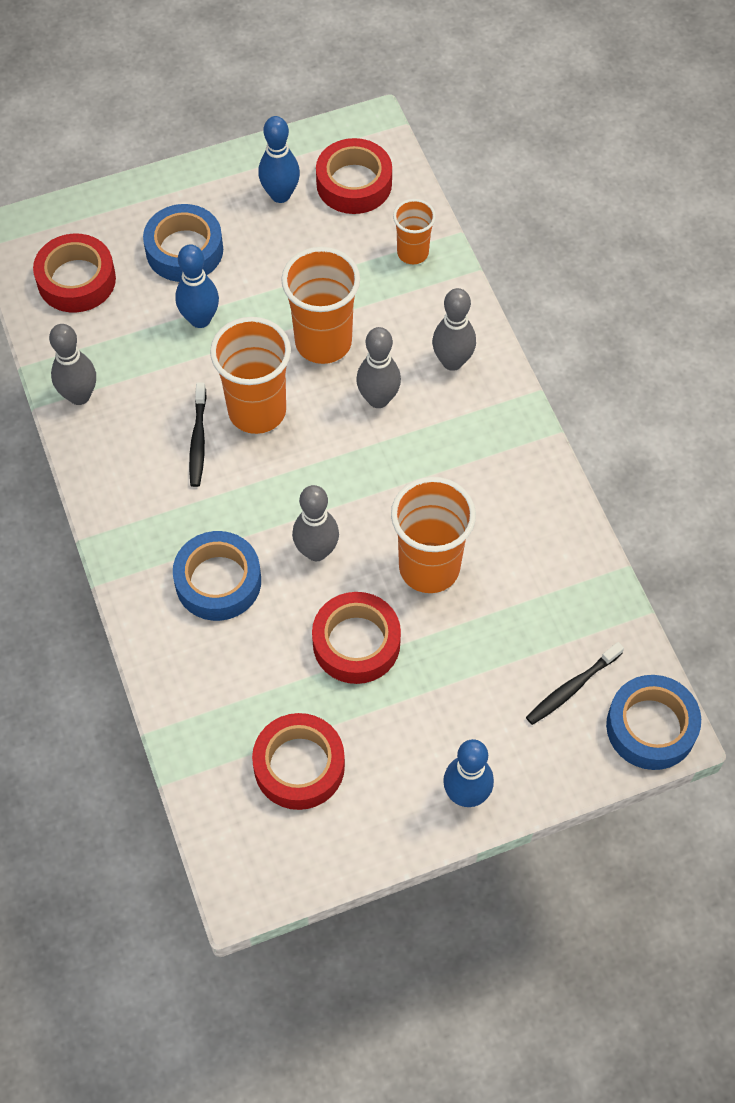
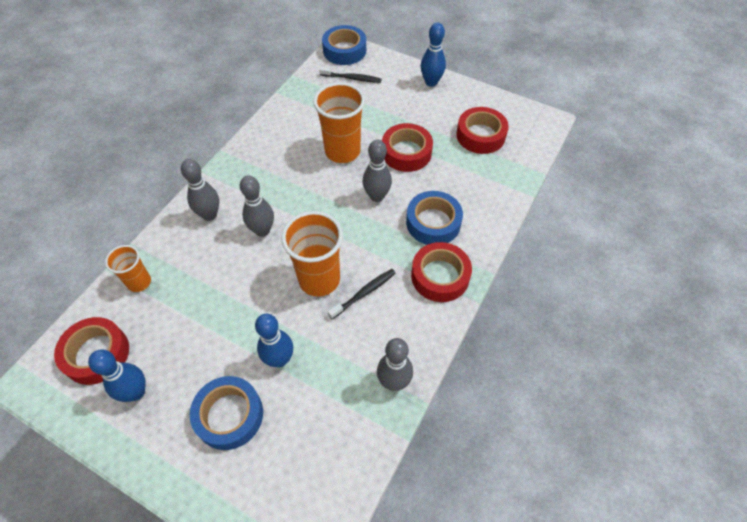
camera: 130 degrees left, 5 degrees down
(76, 280) = (309, 467): red tape -> red tape (440, 276)
(323, 342) = (244, 281): orange cup -> none

